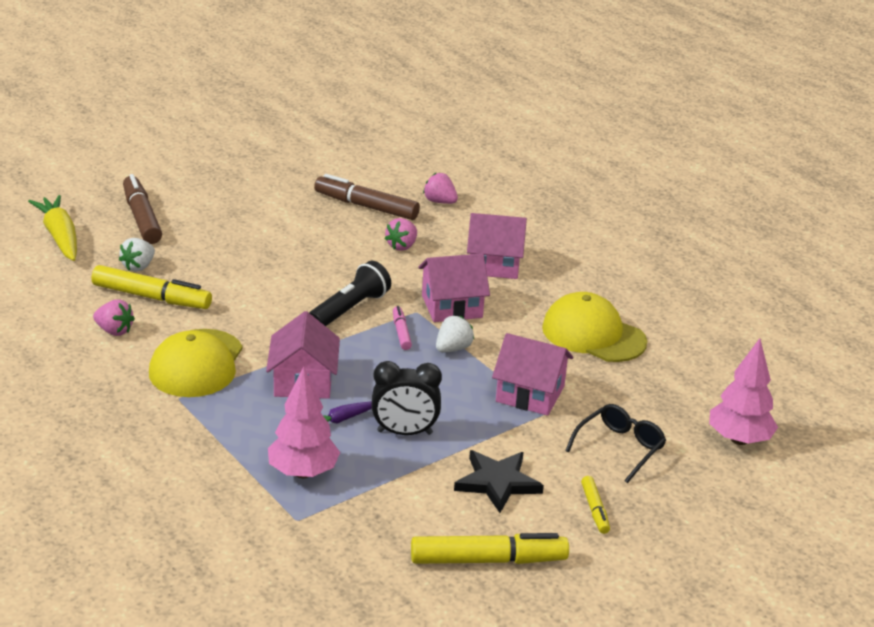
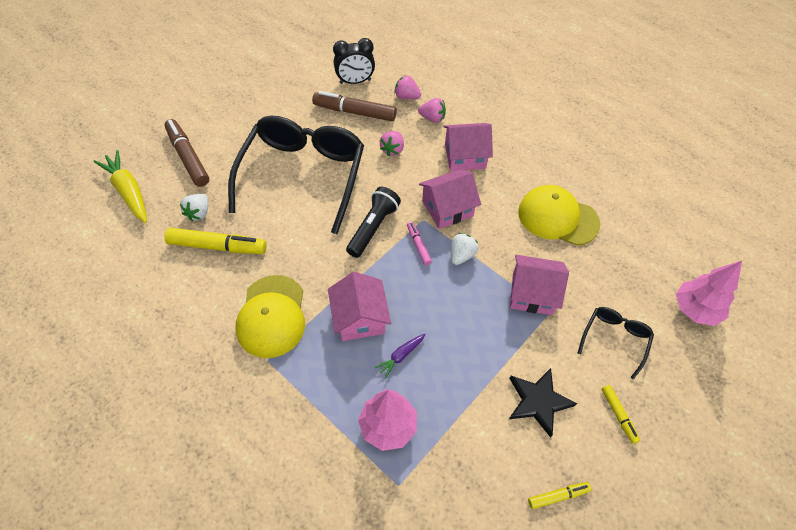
camera: 10 degrees left, 25 degrees up
(114, 331) = (197, 292): pink strawberry -> pink strawberry (432, 118)
(279, 252) = (303, 175): none -> black glasses
(404, 432) = (452, 360): black clock -> black clock (355, 81)
(488, 560) = (558, 496): yellow marker -> yellow marker, size x0.51

